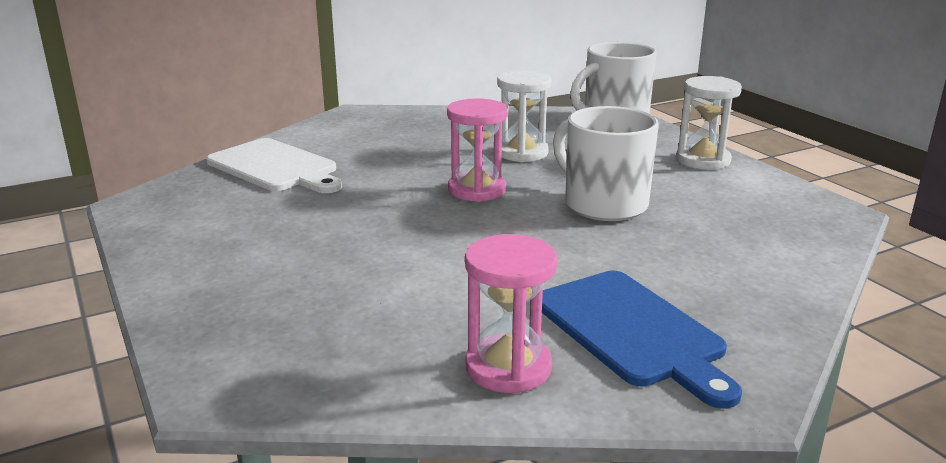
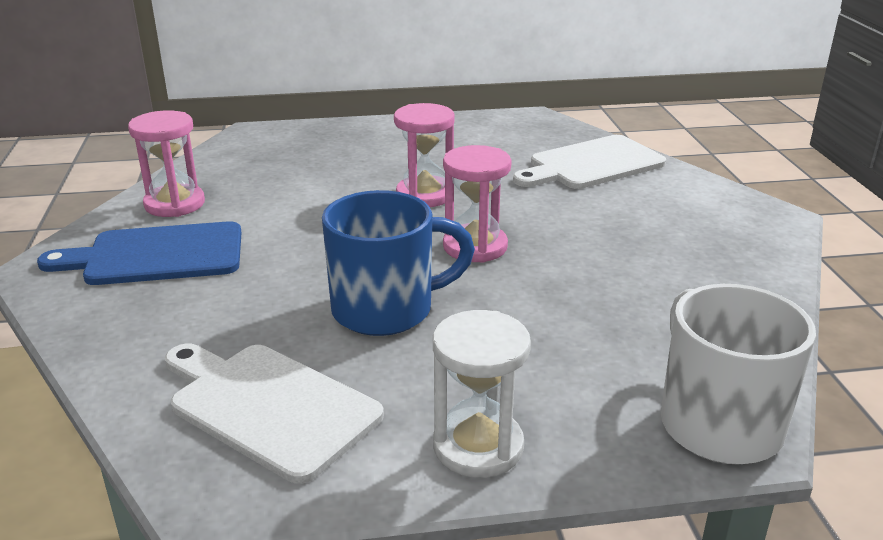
camera: 110 degrees right, 5 degrees up
(386, 224) = (425, 195): none -> pink hourglass
(522, 153) = (579, 297): white hourglass -> none
(603, 204) = (386, 310): white mug -> blue mug
(753, 217) = (268, 406): none -> white cutting board

